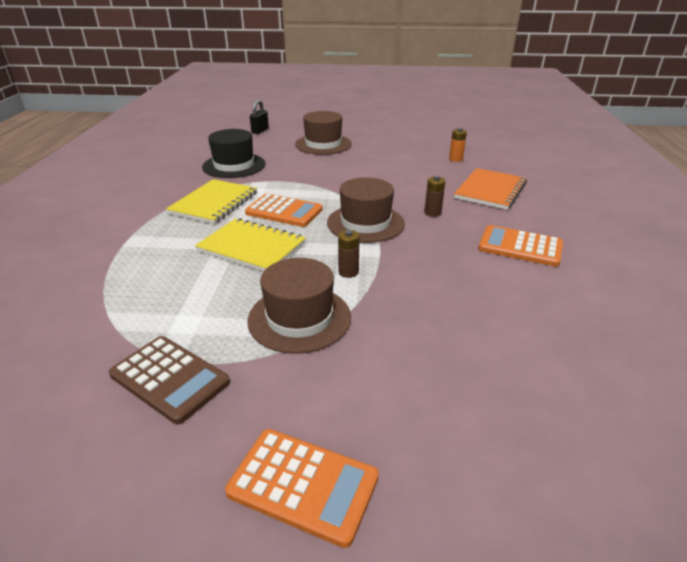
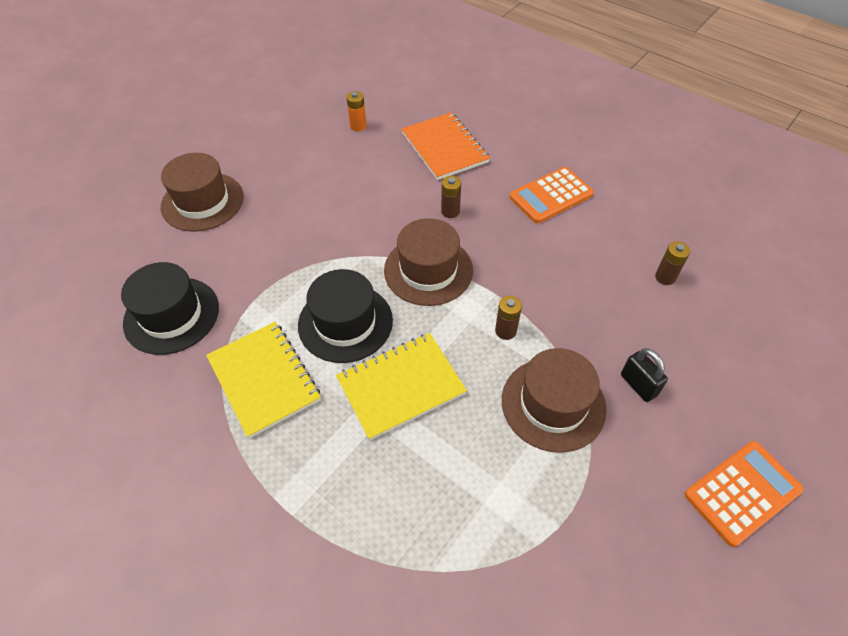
camera: 55 degrees left, 20 degrees up
(170, 378) = (581, 542): brown calculator -> none
(260, 131) = (83, 238): black padlock -> black padlock (638, 385)
(284, 211) = (345, 322): orange calculator -> black hat
(524, 339) = (665, 277): none -> brown battery

